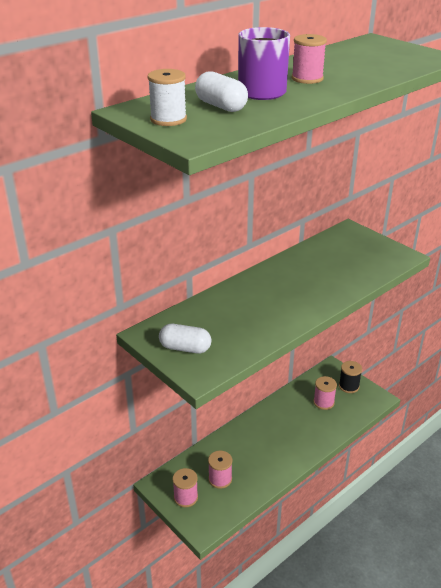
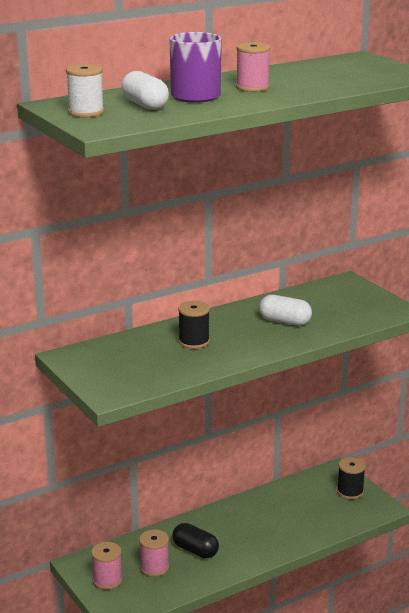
camera: 10 degrees right, 10 degrees down
(185, 348) = (104, 371): white capsule -> white capsule (284, 321)
(247, 458) = (195, 550): none -> black capsule
(251, 306) = (194, 342): none -> black spool
(323, 402) = (311, 505): pink spool -> none

